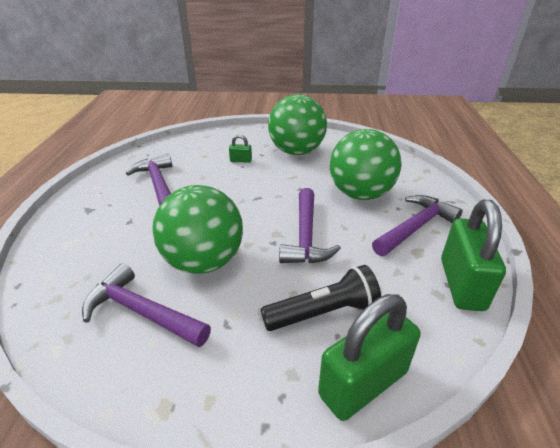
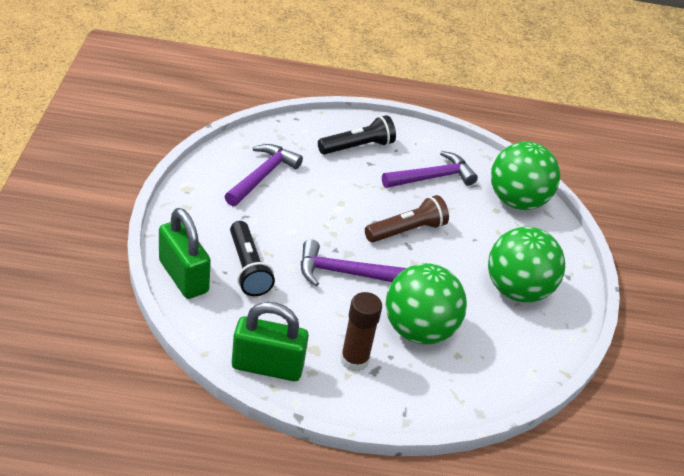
camera: 85 degrees right, 5 degrees up
(97, 230) = (357, 147): none -> black flashlight
(204, 261) = (313, 206): green ball -> green ball (516, 201)
(237, 199) = (406, 231): none -> brown flashlight
(241, 160) = (487, 239): green padlock -> none
(415, 227) = (354, 360): purple hammer -> brown glue stick

